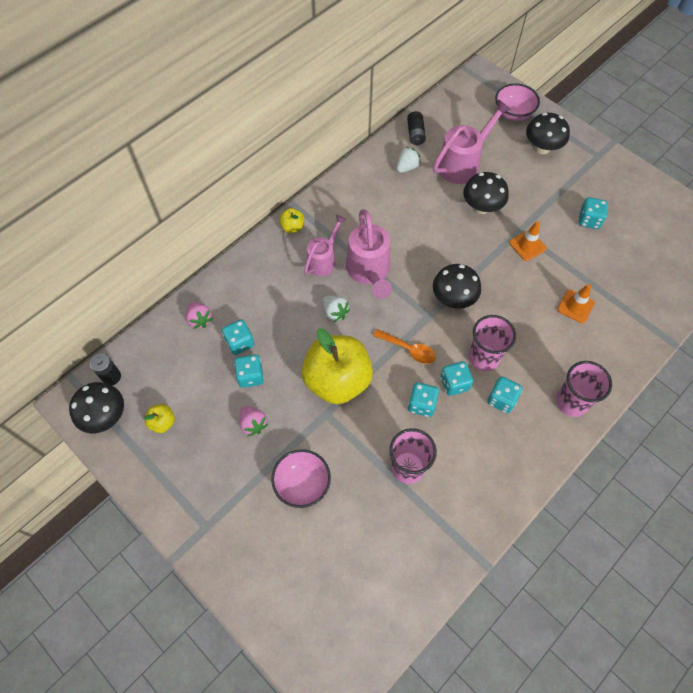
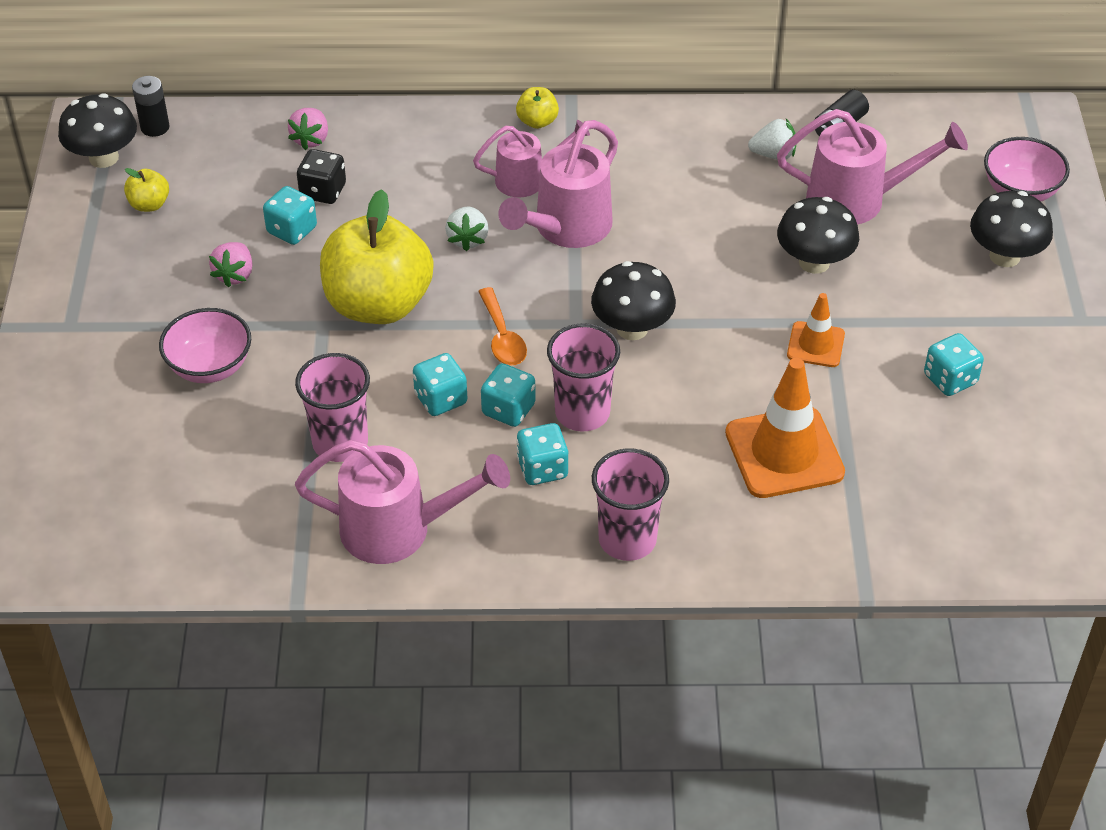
camera: 45 degrees right, 15 degrees down
(240, 343) = (323, 191): turquoise dice -> black dice
(484, 486) = (400, 530): none -> pink watering can
(575, 306) = (784, 453): orange traffic cone -> orange traffic cone, size x1.81

